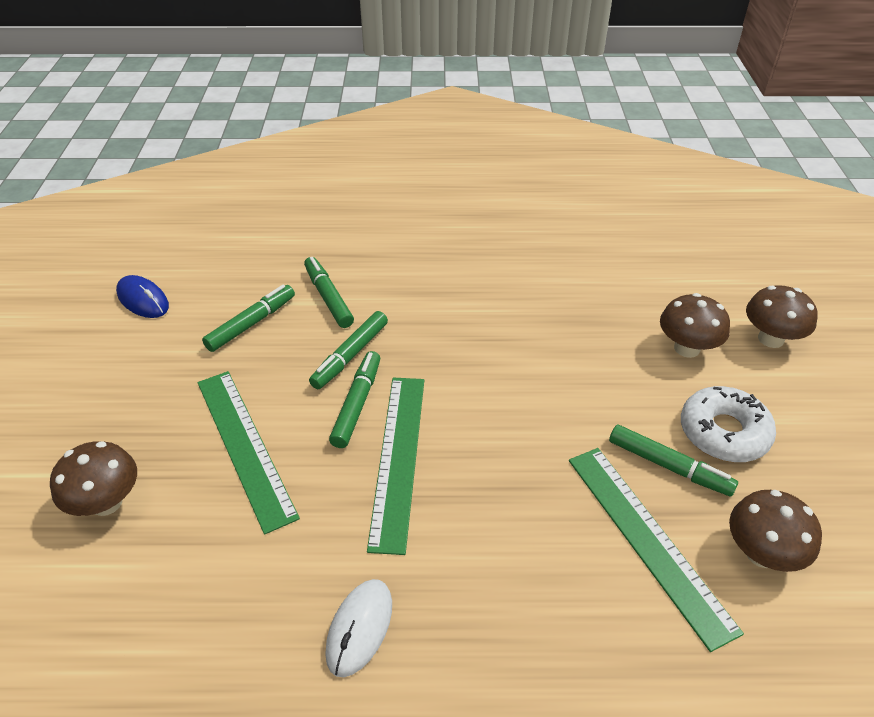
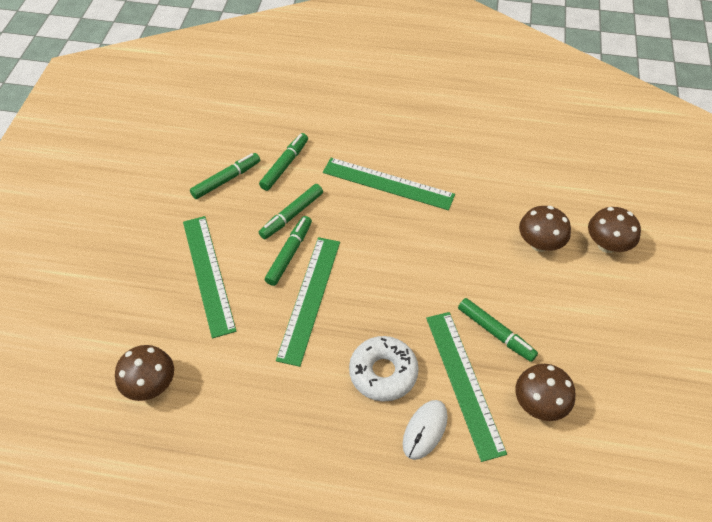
camera: 10 degrees right, 10 degrees up
(106, 502) = (115, 301): brown mushroom -> brown mushroom (151, 385)
(143, 300) = (153, 150): blue mouse -> none
(328, 297) = (284, 165): green marker -> green marker turned 45 degrees clockwise
(359, 628) = (261, 409): white mouse -> white mouse (425, 430)
(470, 302) = (388, 183): none -> green ruler
(723, 432) = (544, 314): white donut -> white donut (383, 372)

